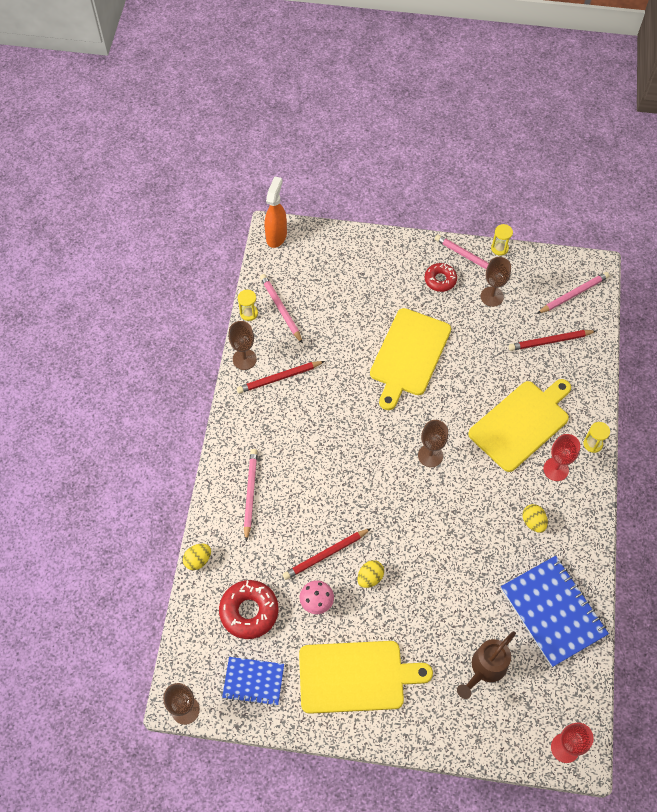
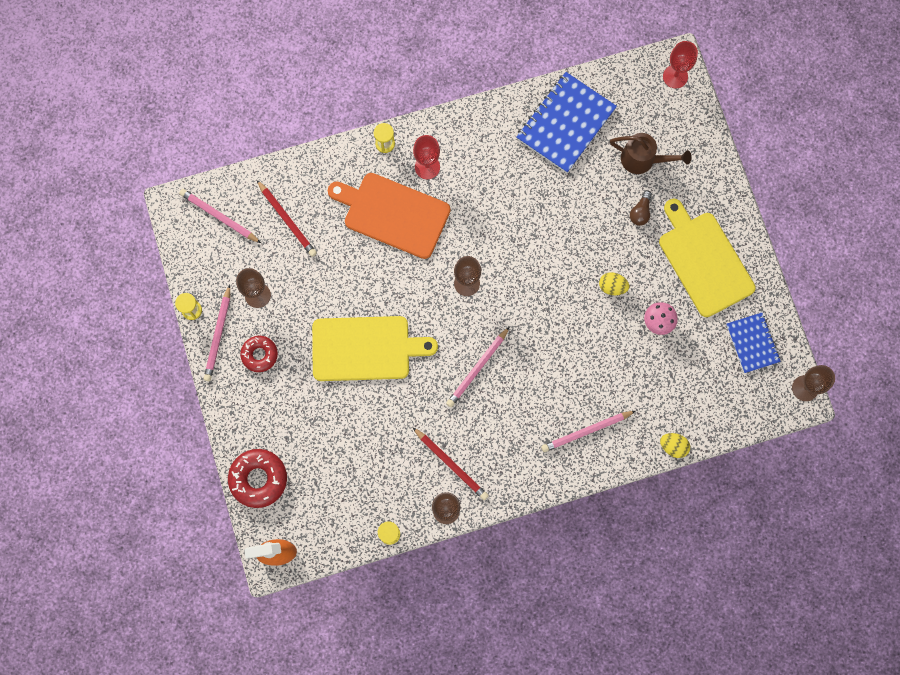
camera: 115 degrees left, 15 degrees up
(249, 611) = (695, 377): red donut -> red donut (258, 479)
(281, 309) = (369, 503): pink pencil -> pink pencil (477, 368)
(325, 555) = (611, 334): red pencil -> none
(432, 639) = (640, 212): none -> brown light bulb
(521, 423) = (393, 214): yellow cutting board -> orange cutting board
(533, 522) = (490, 168): yellow egg -> none

